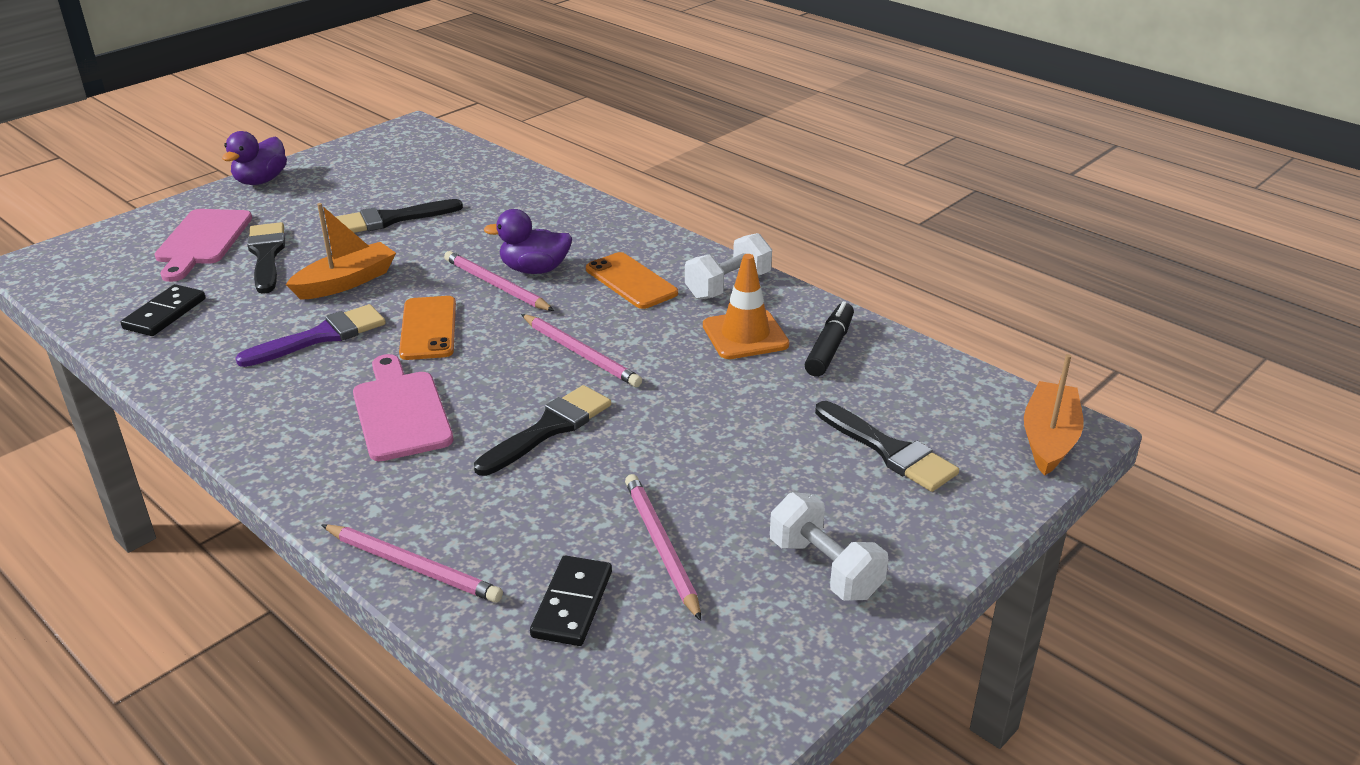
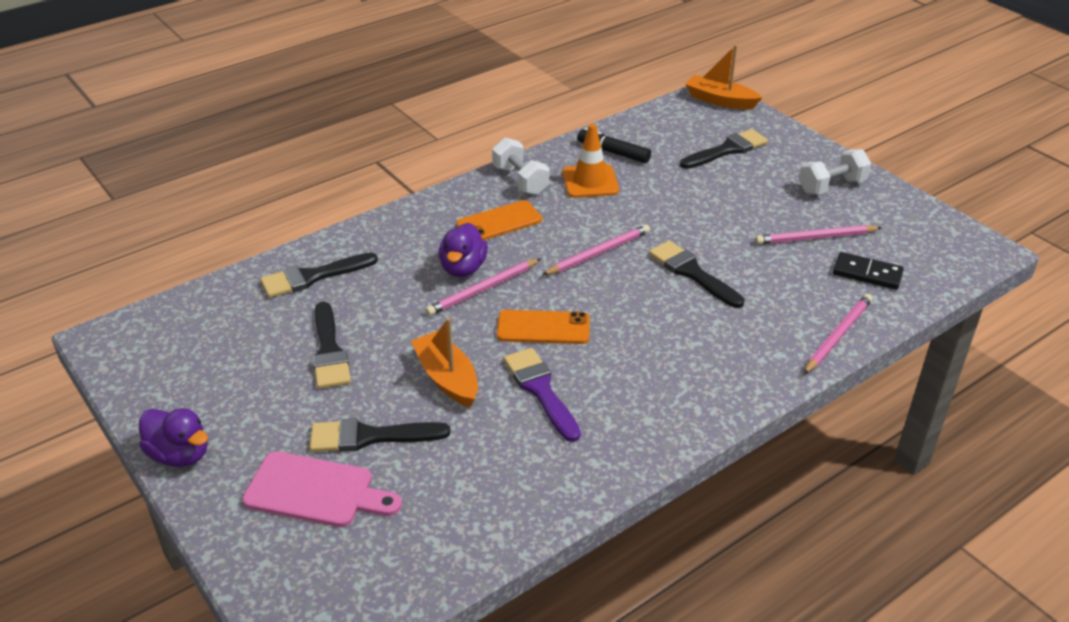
camera: 80 degrees left, 5 degrees up
(165, 314) = (469, 503): black domino -> none
(400, 411) = (662, 342): pink cutting board -> none
(508, 195) = (312, 277): none -> black brush

